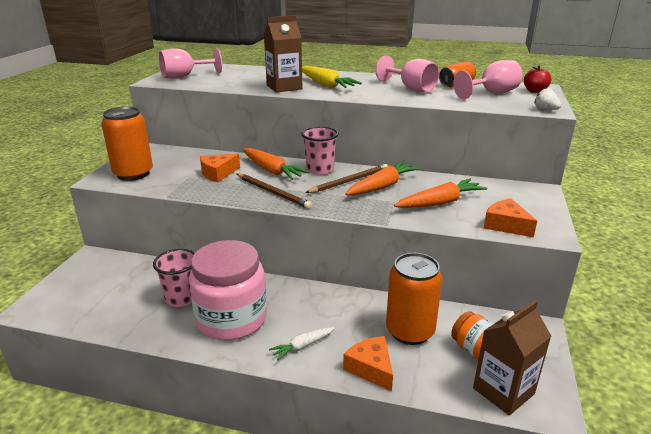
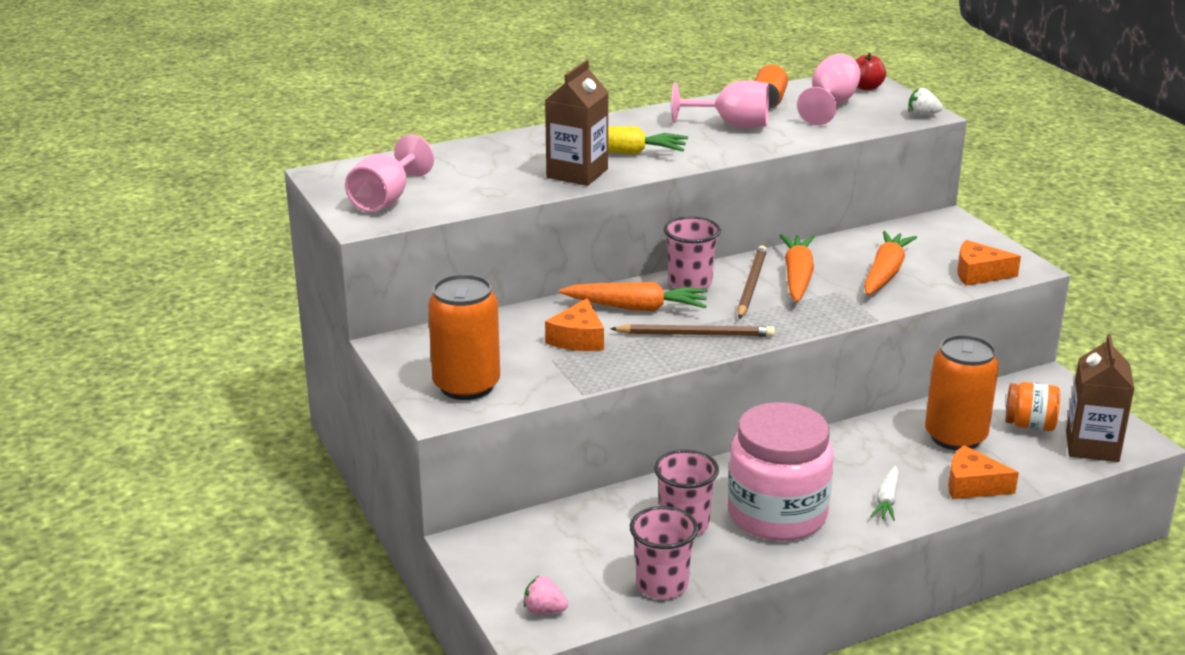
camera: 40 degrees left, 0 degrees up
(52, 304) = (544, 610): none -> pink strawberry
(115, 323) = (662, 585): none -> pink cup

